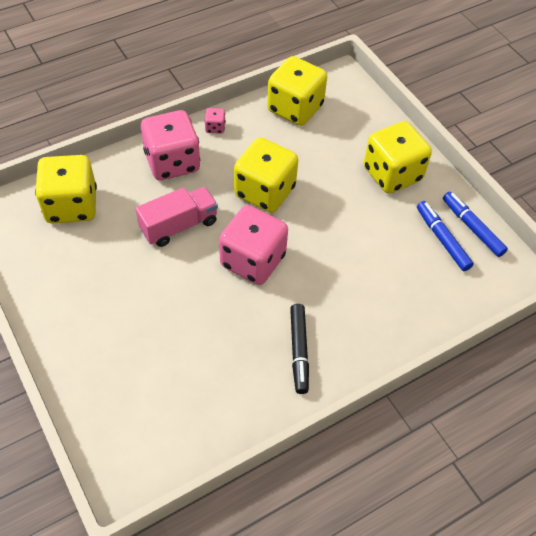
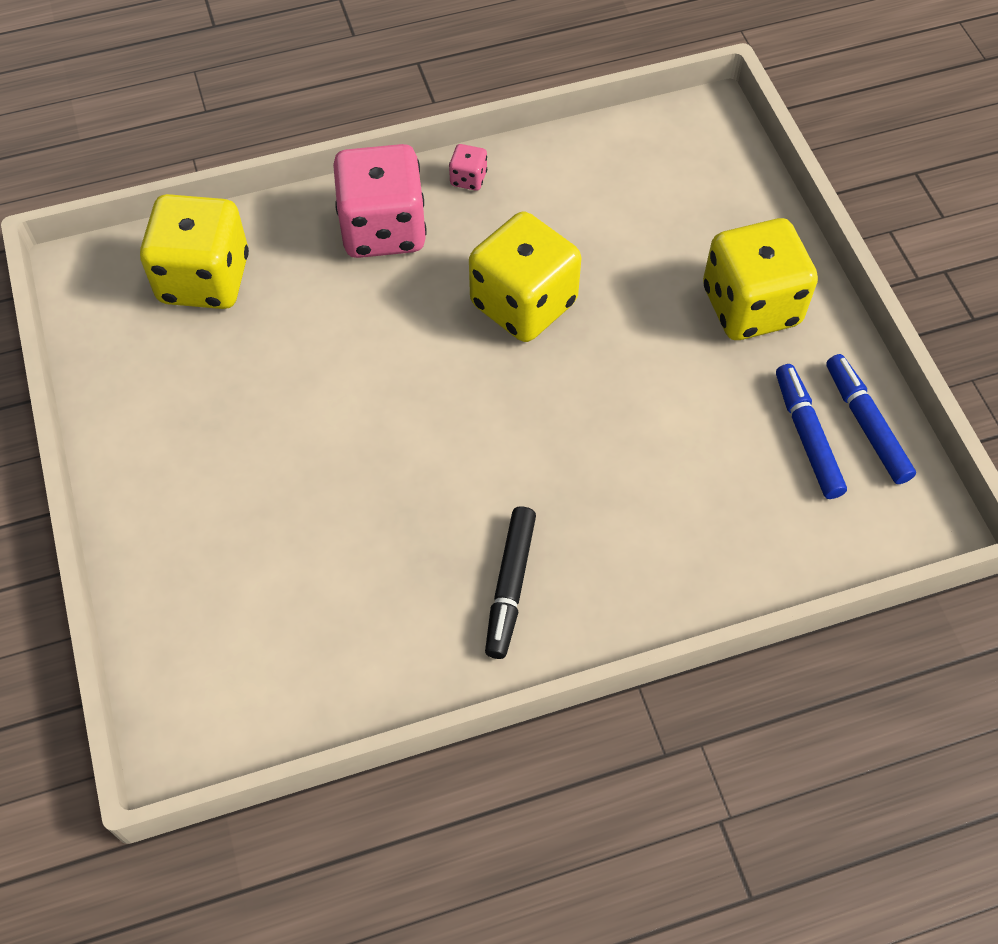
camera: 15 degrees right, 5 degrees up
(179, 226) = (367, 340): pink truck -> none
(253, 260) = (473, 419): pink dice -> none
(295, 108) = (613, 163): yellow dice -> none

